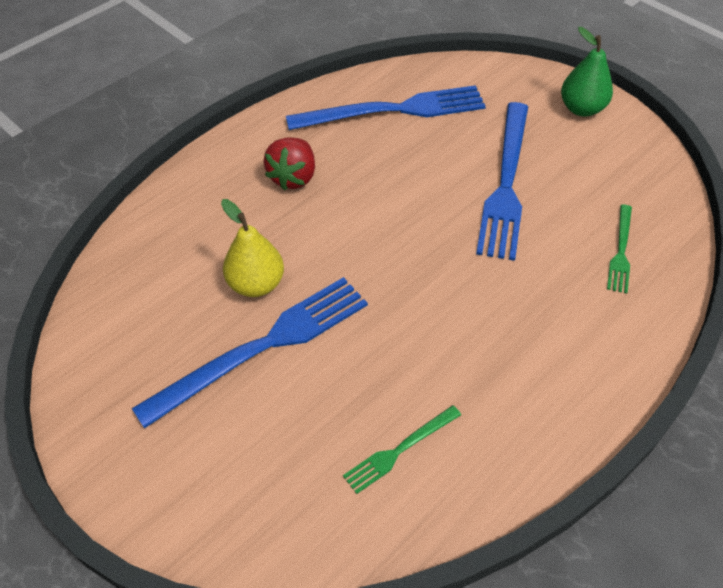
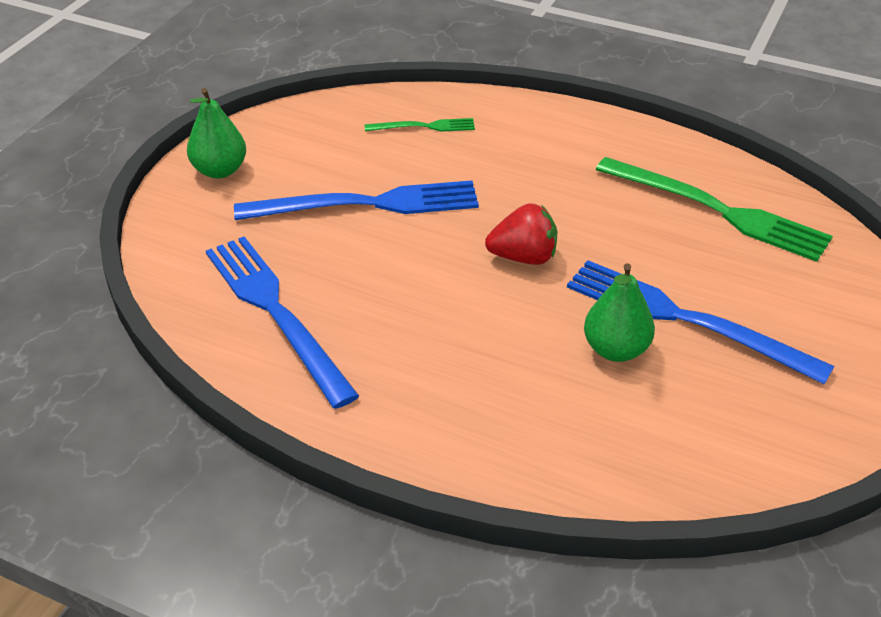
camera: 110 degrees left, 10 degrees down
(256, 284) = (615, 349): yellow pear -> green pear
(293, 177) = (440, 369): red strawberry -> red strawberry (523, 257)
(400, 450) = (717, 210): green fork -> green fork, size x2.02

